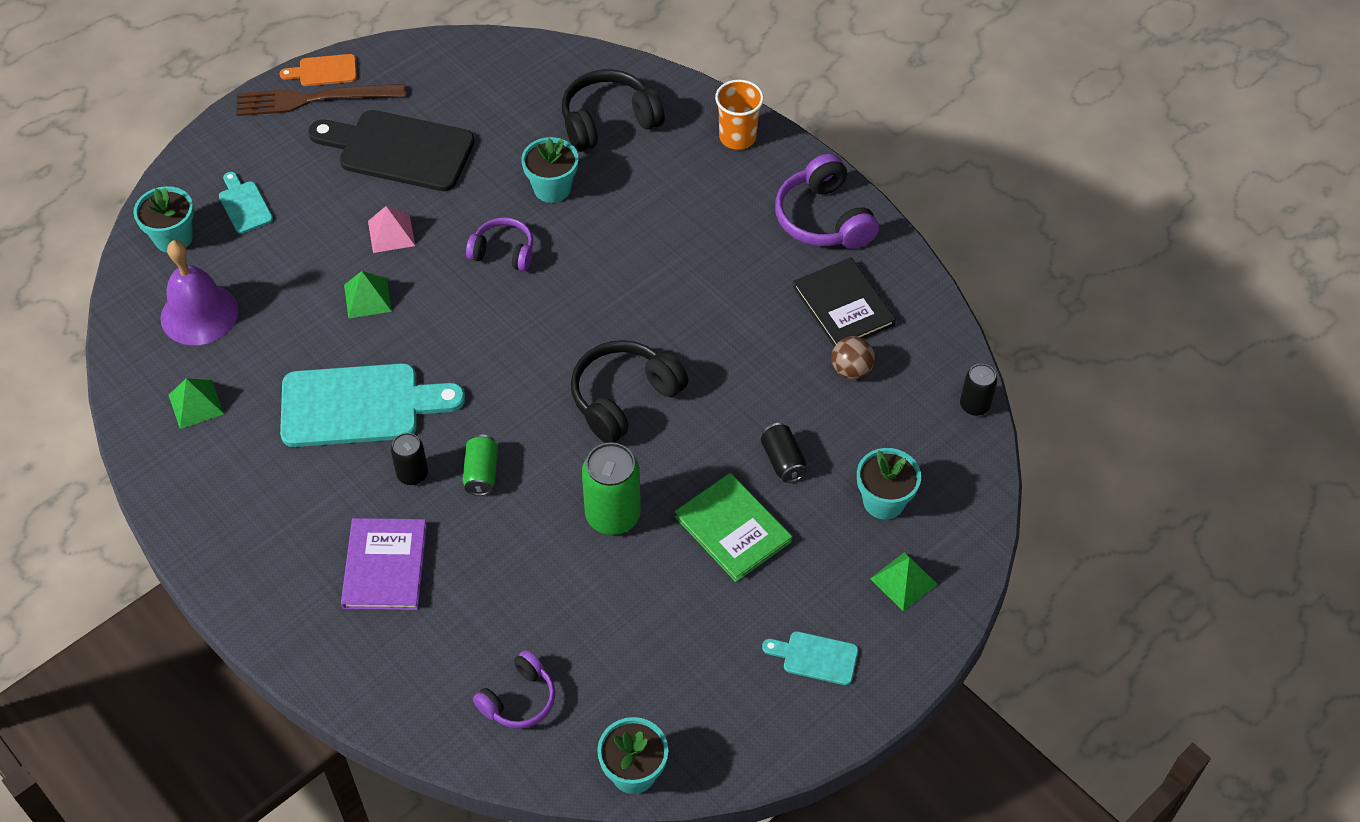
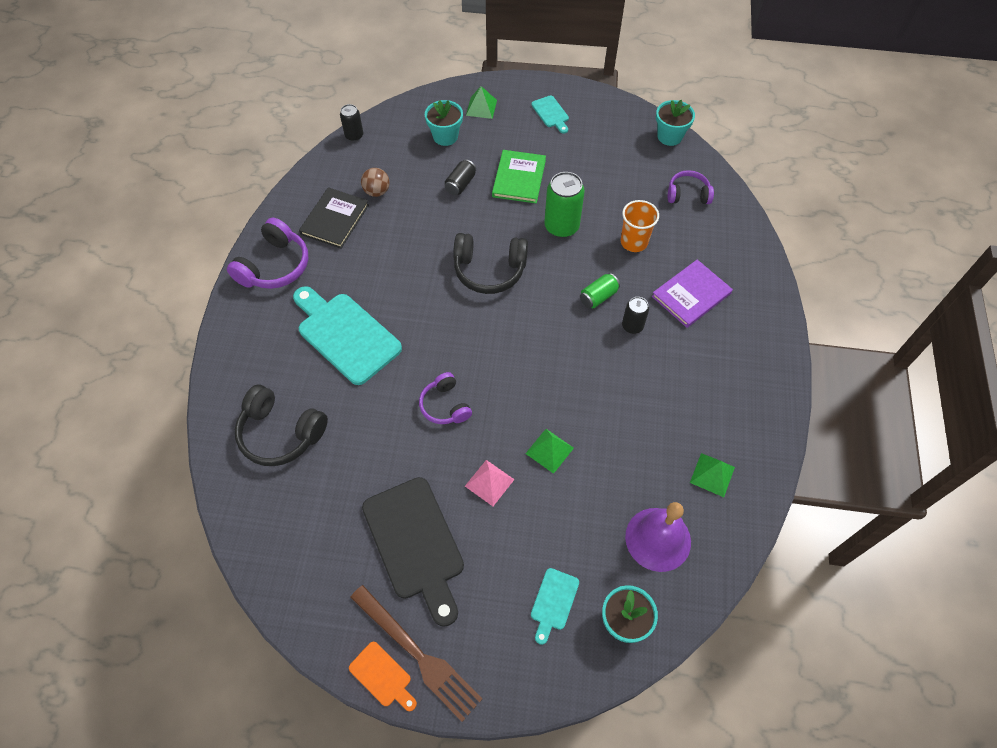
camera: 130 degrees left, 5 degrees up
(359, 405) = (621, 388): turquoise cutting board -> turquoise cutting board (345, 335)
(552, 188) = (369, 420): turquoise flower pot -> none
(737, 137) = (238, 351): orange cup -> orange cup (634, 242)

